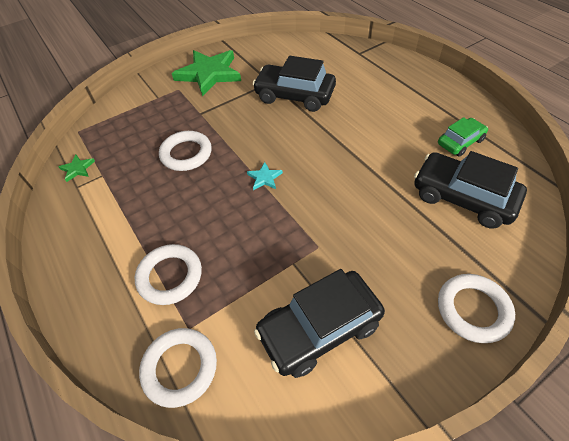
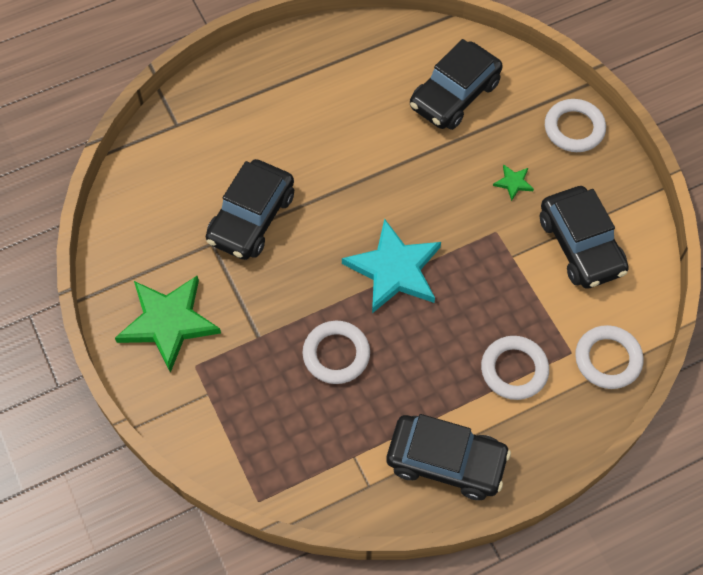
camera: 85 degrees left, 10 degrees up
(77, 169) = (336, 489): green star -> green star (513, 183)
(87, 233) = (446, 461): none -> black car
(264, 178) = (394, 269): turquoise star -> turquoise star, size x2.41
(460, 142) = (377, 70): green car -> none

